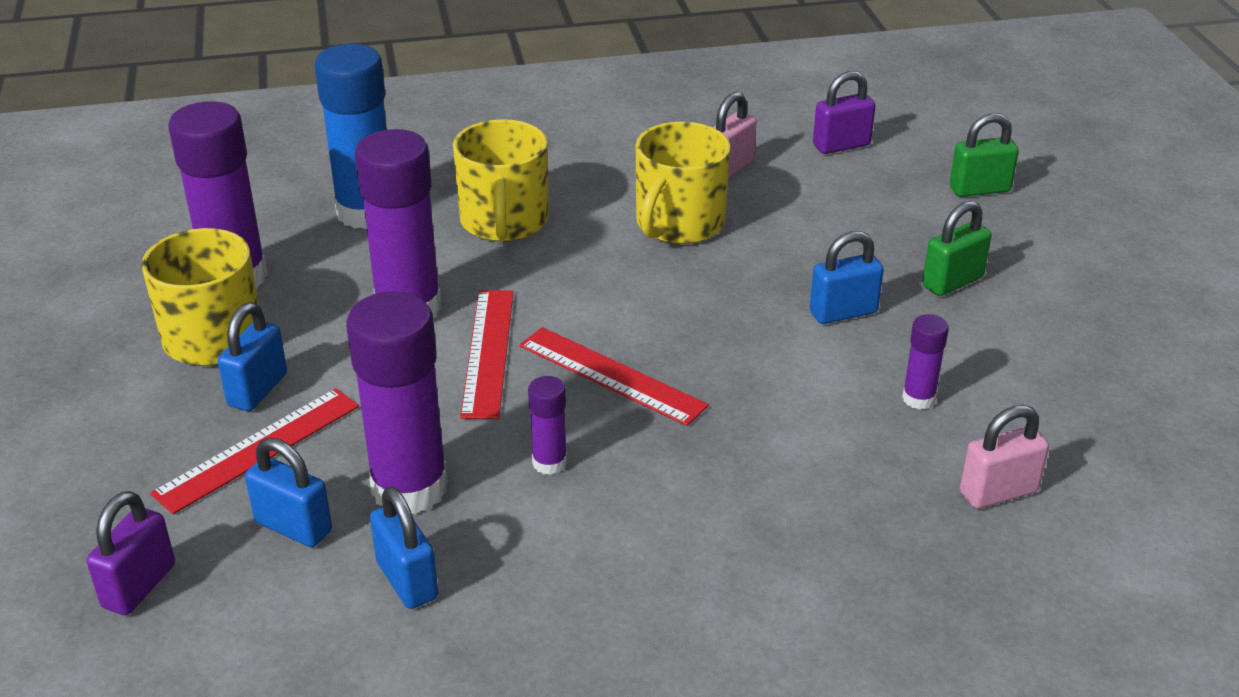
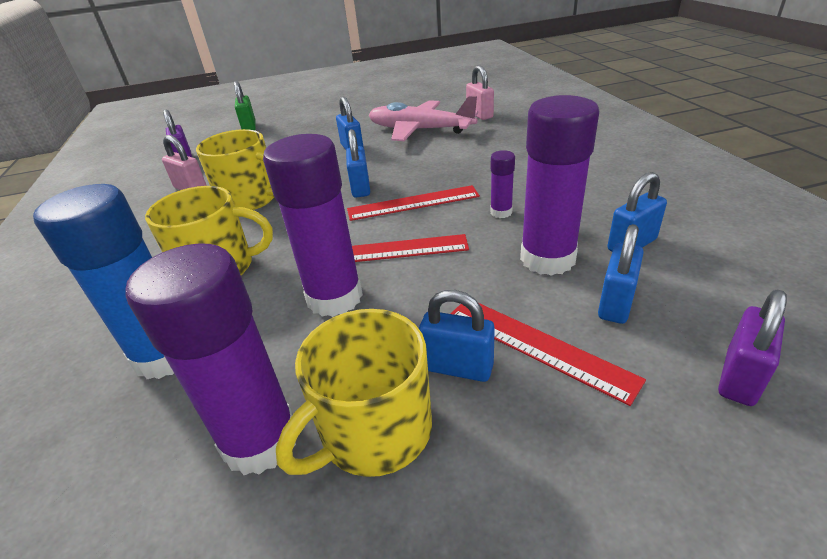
camera: 90 degrees left, 0 degrees up
(139, 586) = (739, 377): purple padlock -> purple padlock turned 75 degrees counterclockwise
(611, 375) = (413, 203): red ruler -> red ruler turned 45 degrees clockwise
(679, 324) = (361, 188): none -> blue padlock
(918, 398) = (420, 130): purple glue stick -> pink plane
(952, 282) = (329, 128): green padlock -> none

